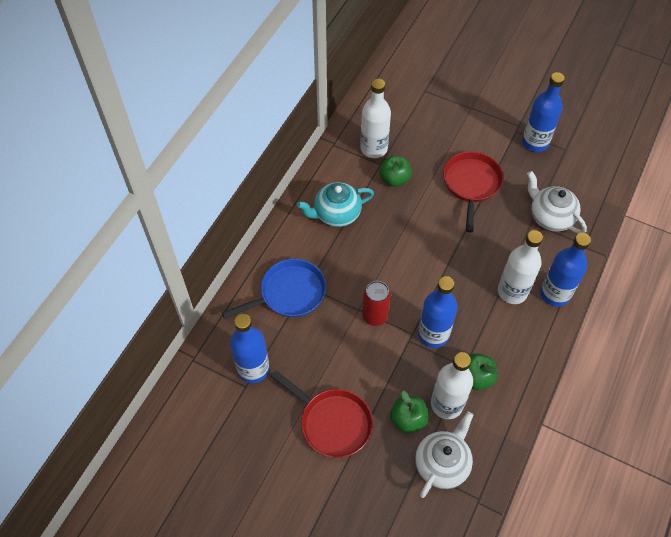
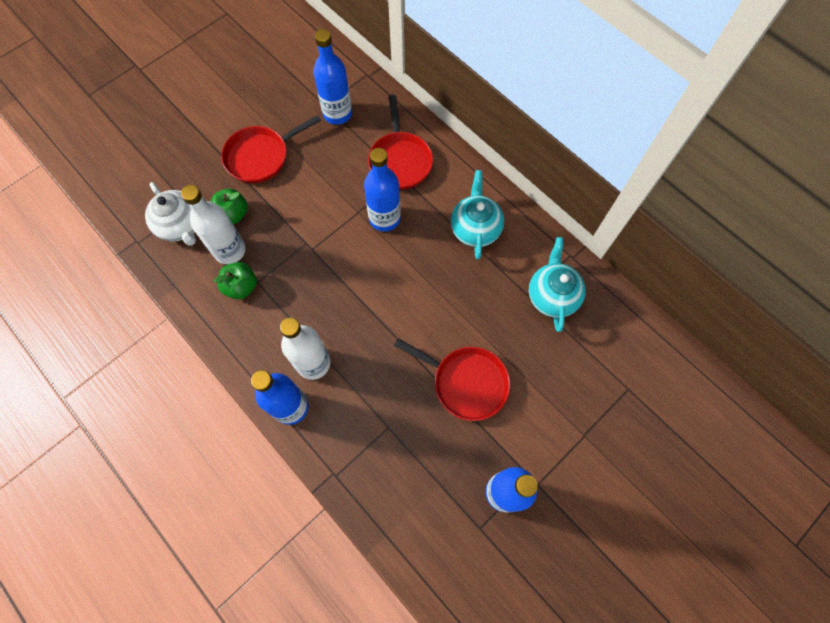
camera: 110 degrees right, 10 degrees up
(289, 293) = (400, 160): blue pan -> red pan
(374, 148) = (552, 295): white bottle -> turquoise teapot
(374, 316) = (344, 223): red can -> none
(394, 179) = (501, 301): green apple -> none
(433, 334) = (302, 267): blue bottle -> blue bottle (384, 218)
(550, 217) = (388, 453): white teapot -> none

